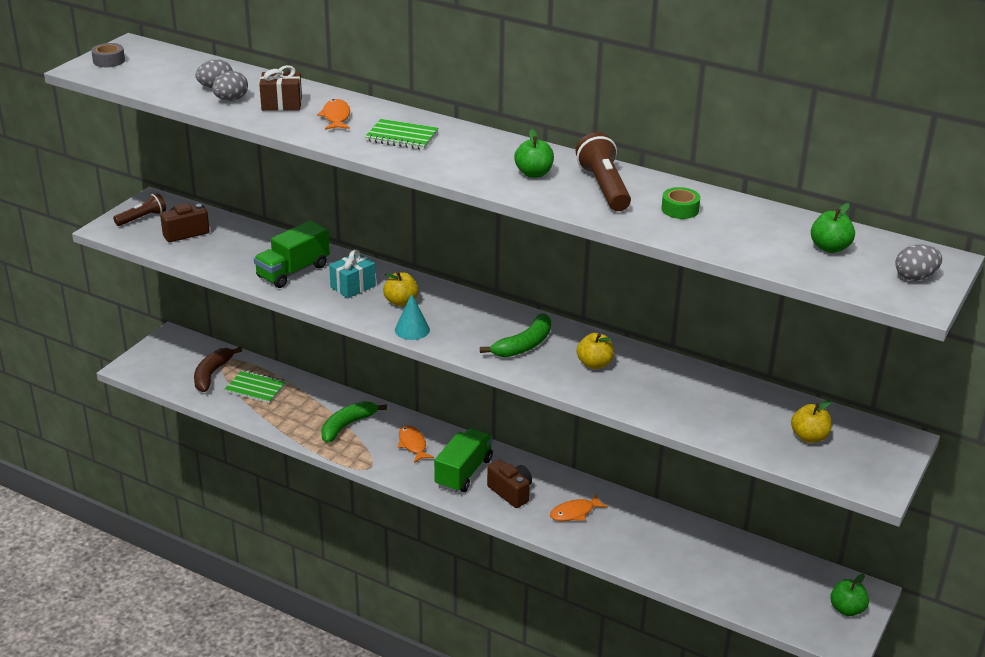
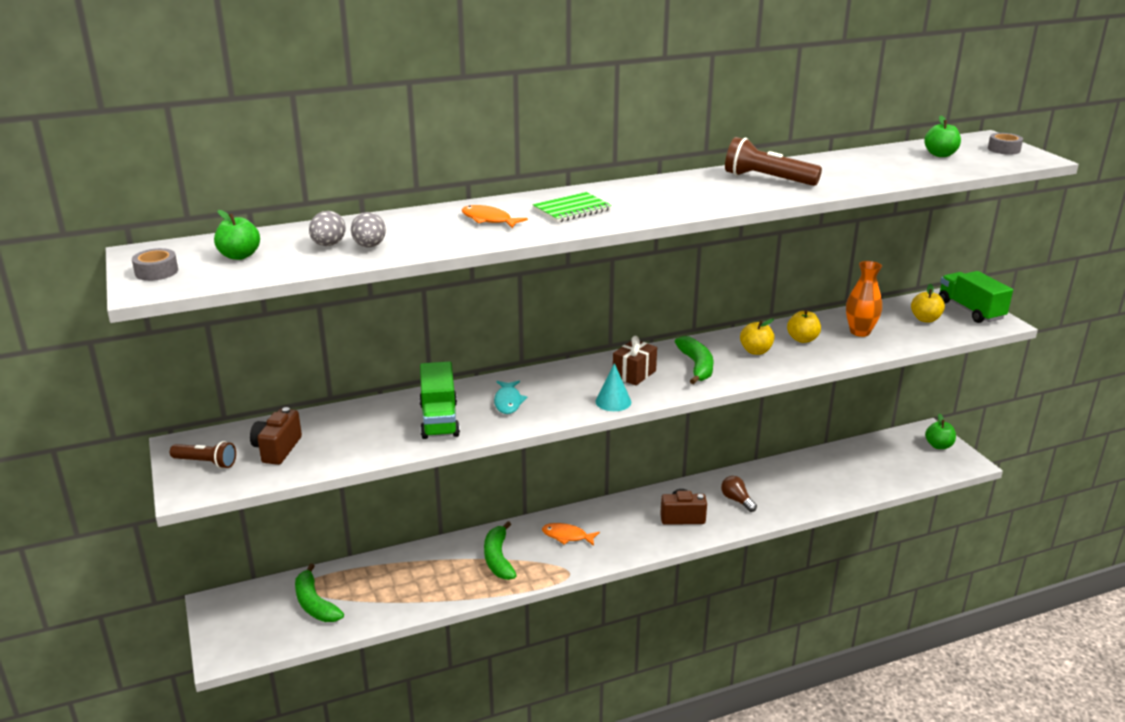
camera: 50 degrees left, 5 degrees down
(142, 218) = (206, 463): brown flashlight -> brown flashlight turned 105 degrees clockwise
(212, 374) = (315, 604): brown banana -> green banana
(255, 388) = (374, 586): green notebook -> none
(282, 104) = (421, 231): brown gift -> brown gift (634, 374)
(353, 286) = (508, 402): turquoise gift -> turquoise fish
(401, 302) = (564, 390): yellow apple -> yellow apple (802, 339)
(464, 472) = (632, 528): green truck -> green truck (970, 310)
(534, 173) = (711, 191): green apple -> green apple (239, 256)
(574, 513) = (737, 500): orange fish -> brown light bulb
(680, 209) = (833, 171): green tape -> none
(719, 407) = (860, 332): none -> orange vase
(915, 277) = (1003, 149): grey egg -> grey tape

